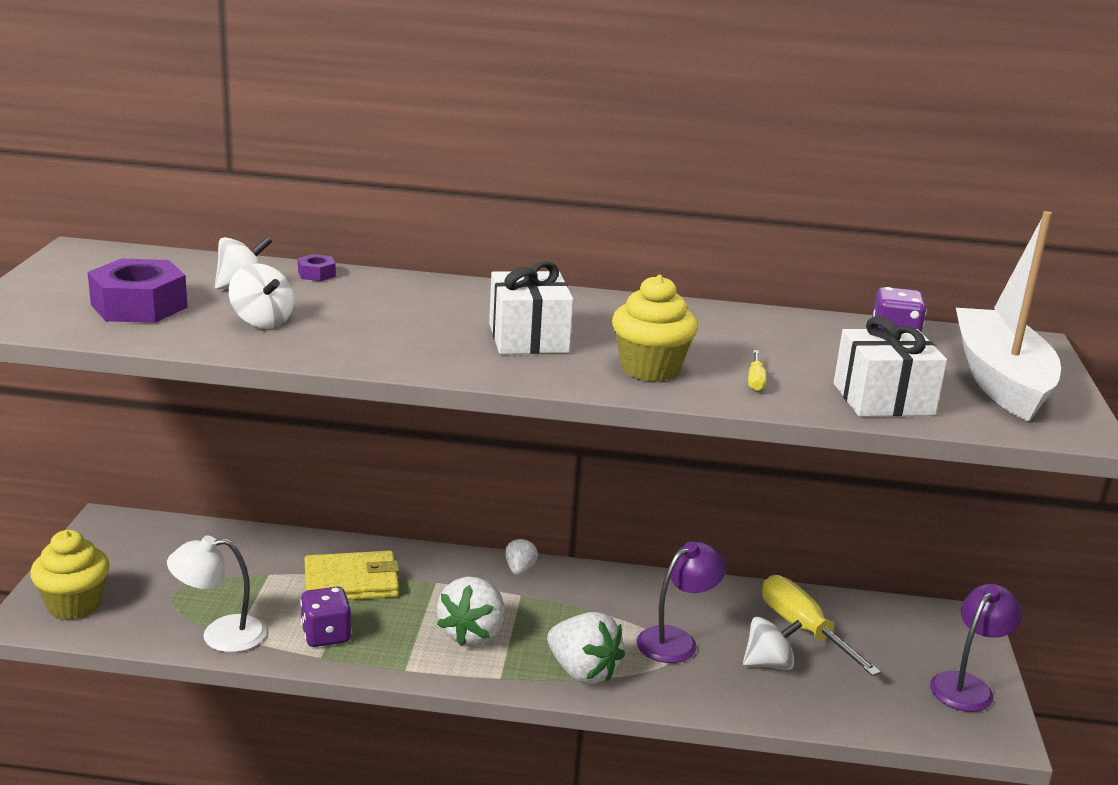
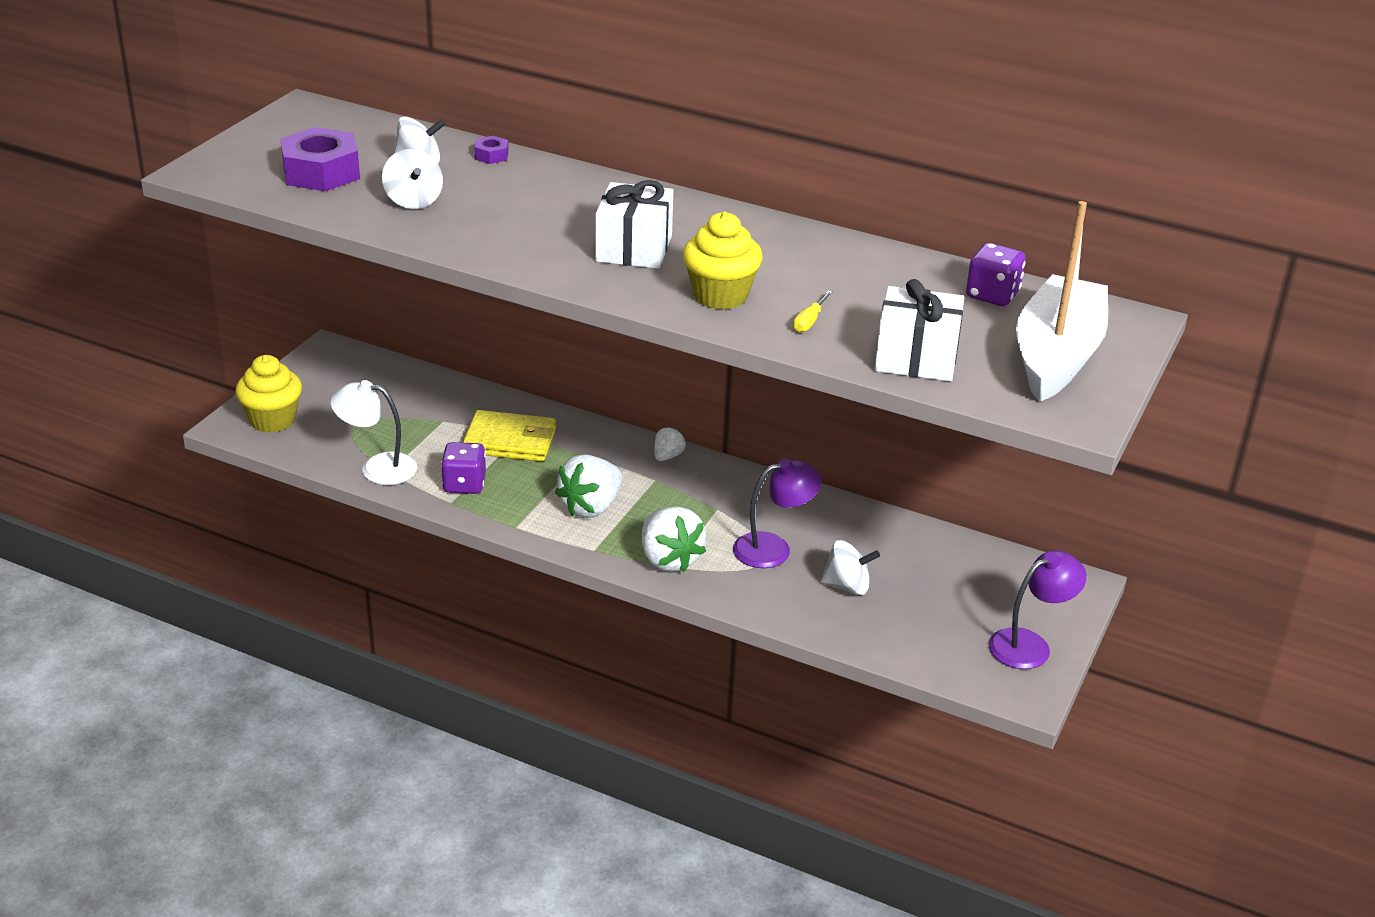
camera: 20 degrees right, 10 degrees up
(804, 630) = (904, 562): yellow screwdriver -> none

